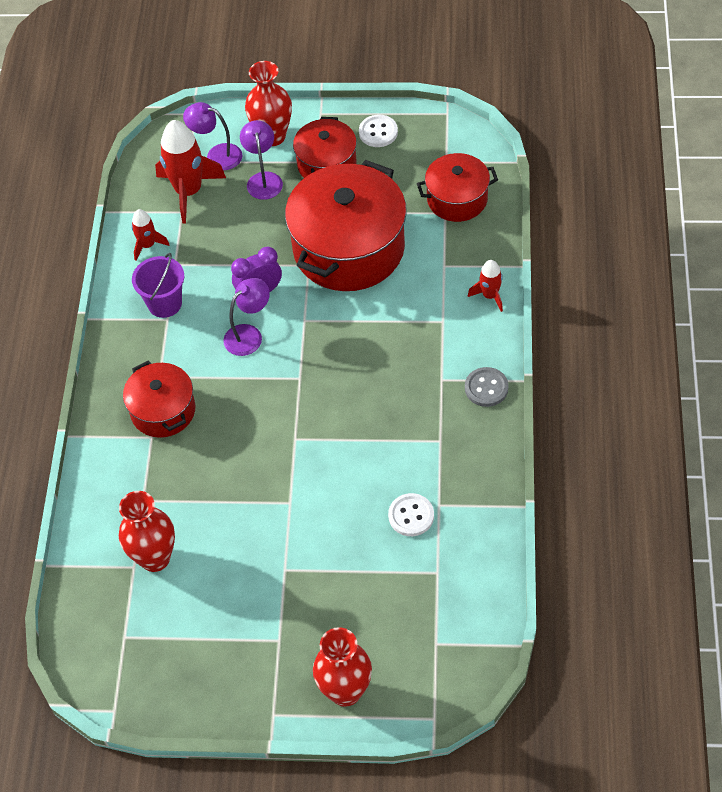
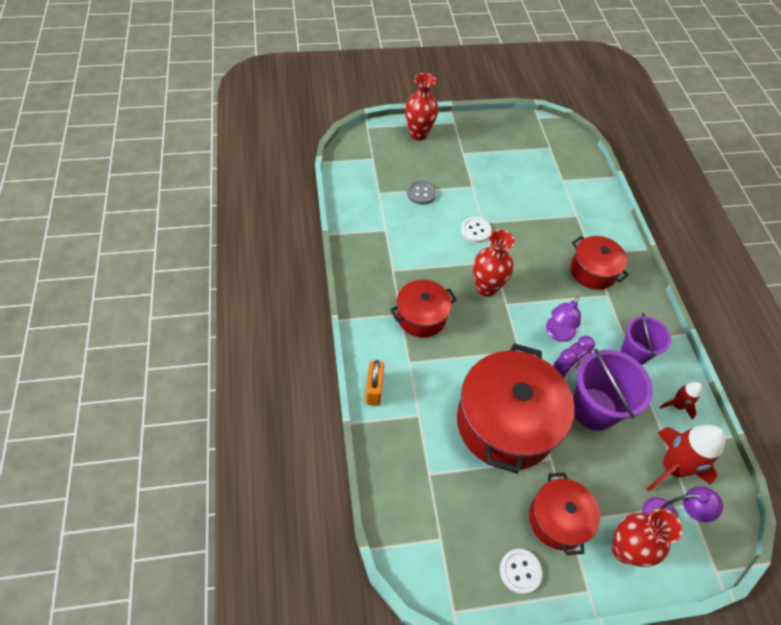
camera: 160 degrees right, 0 degrees up
(155, 558) = (552, 185): red vase -> red vase (486, 287)
(244, 251) = (594, 409): none -> purple bucket
(263, 179) = (610, 491): purple lamp -> none
(411, 516) = (402, 221): white button -> white button (475, 230)
(457, 199) = (421, 491): red pot -> red pot (421, 317)
(486, 388) = (365, 310): grey button -> grey button (421, 193)
(490, 295) = (374, 390): red rocket -> orange padlock

